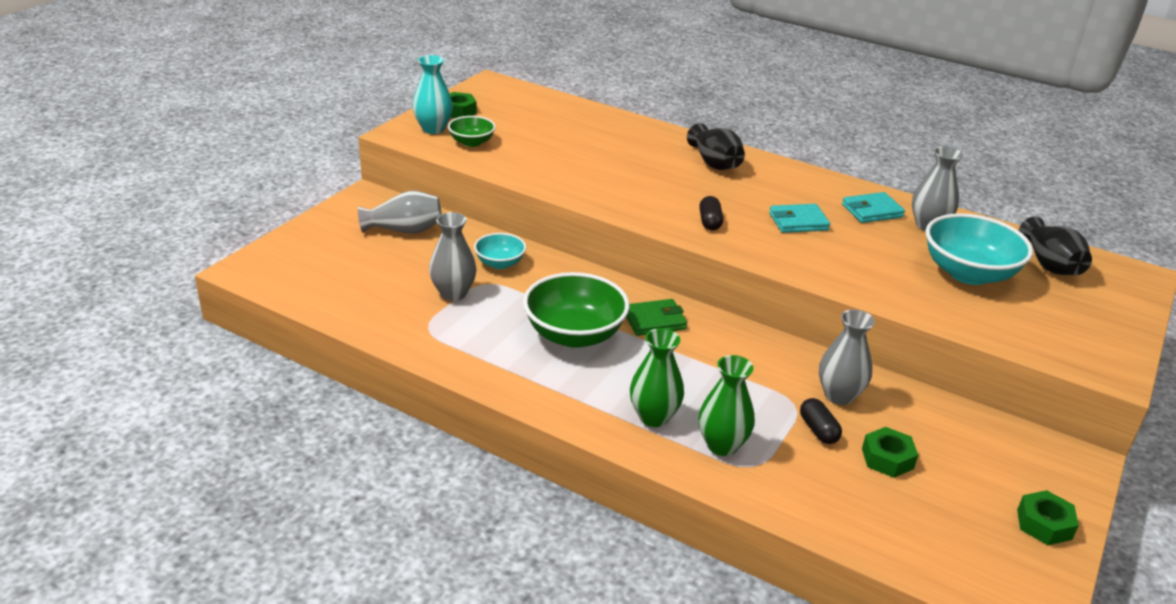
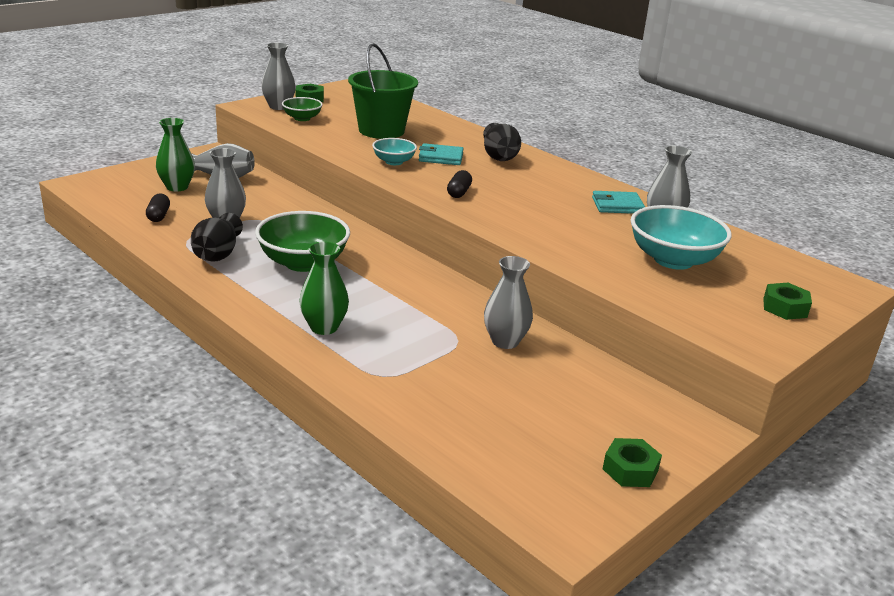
camera: 15 degrees right, 5 degrees down
(433, 129) = (279, 107): turquoise vase -> grey vase
(500, 263) = (281, 208): turquoise bowl -> turquoise bowl (394, 162)
(569, 146) = (381, 130): none -> green bucket
(654, 320) = (380, 264): green wallet -> none
(722, 445) = (367, 357): green vase -> green vase (177, 187)
(798, 222) = (540, 203): turquoise wallet -> turquoise wallet (440, 157)
(818, 430) = (464, 362): black capsule -> black capsule (158, 216)
(887, 458) = (513, 393): green nut -> green nut (785, 308)
(1050, 265) = (762, 266): black vase -> black vase (217, 254)

